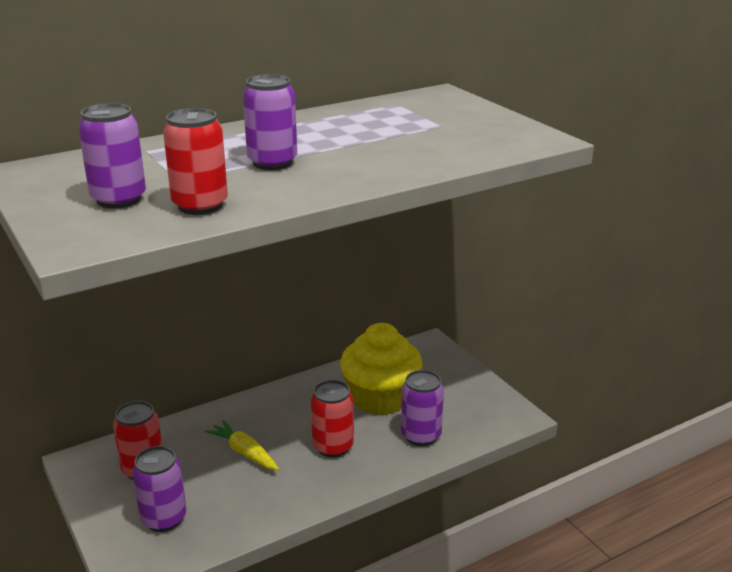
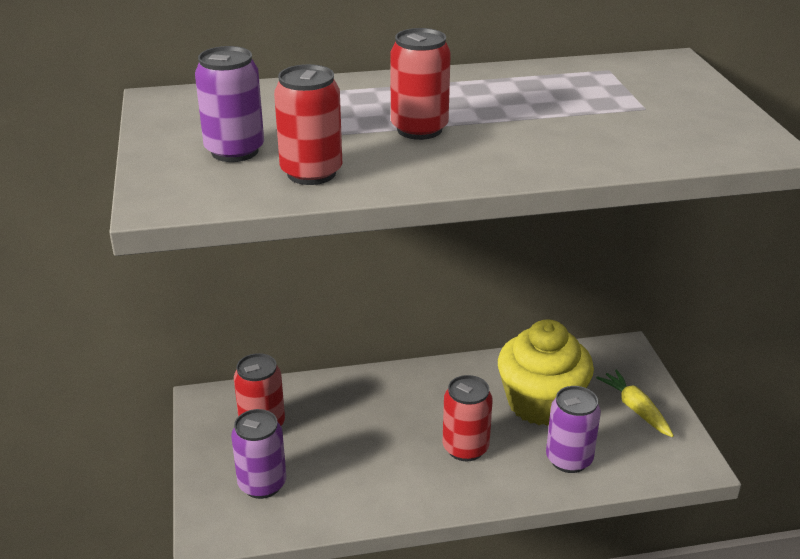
camera: 20 degrees right, 5 degrees up
(244, 452) = (370, 431): yellow carrot -> yellow carrot (635, 409)
(272, 162) = (419, 129): purple can -> red can

